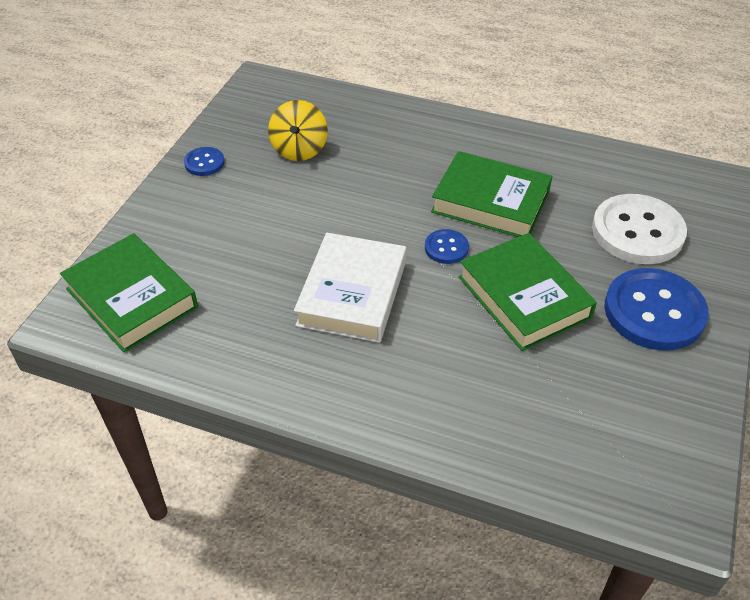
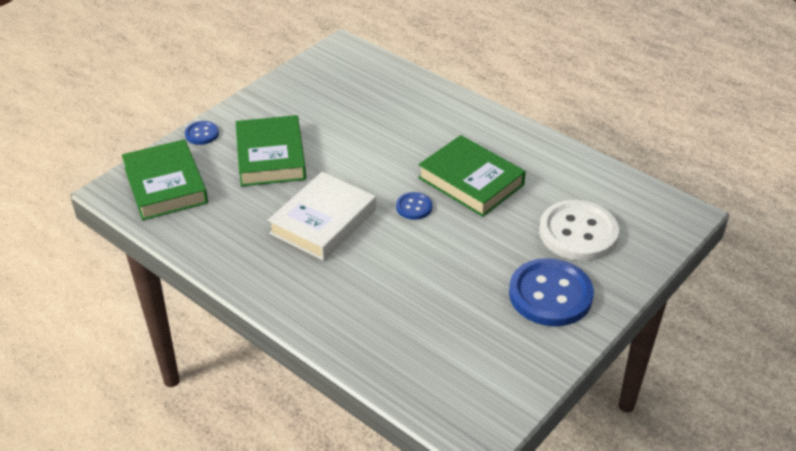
camera: 20 degrees right, 5 degrees down
(204, 163) = (266, 101): blue button -> blue button (202, 134)
(299, 149) = (343, 107): yellow spinning top -> none
(524, 297) = (452, 257): green book -> green book (271, 156)

